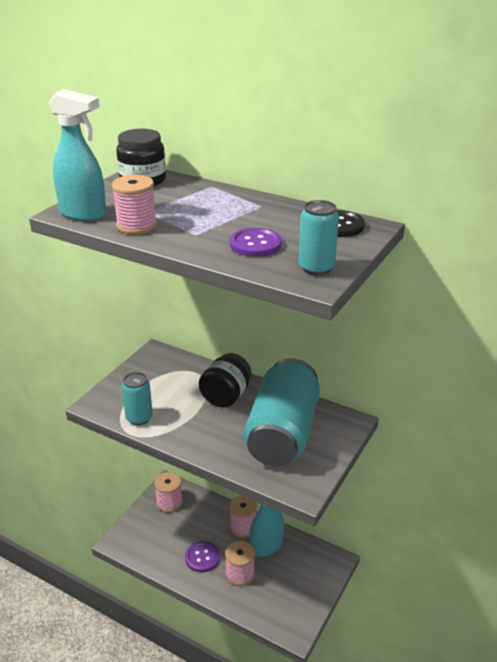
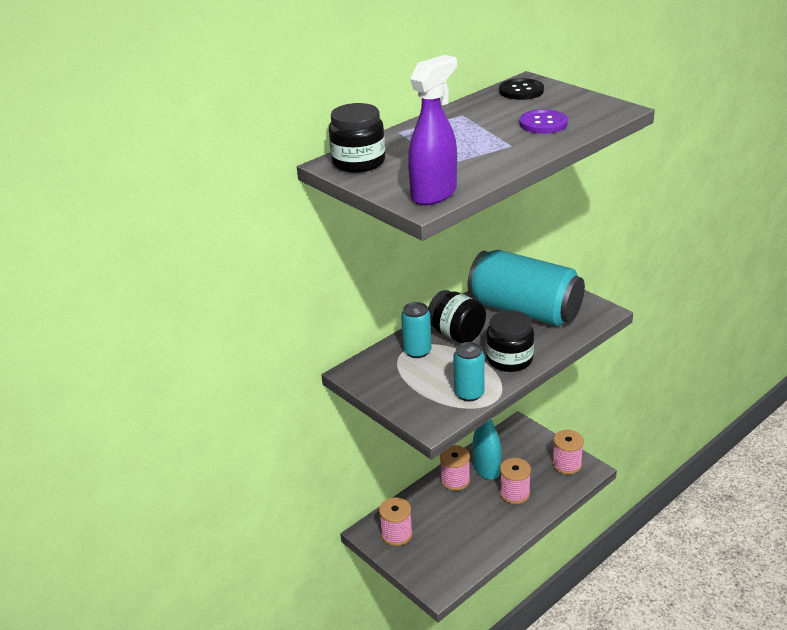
camera: 70 degrees left, 0 degrees up
(84, 214) = (434, 194): turquoise spray bottle -> purple spray bottle
(136, 226) = (478, 169): pink spool -> pink spool (566, 464)
(196, 434) = (509, 359): none -> black jar
(202, 557) = (485, 518): purple button -> none
(316, 268) = (596, 107): turquoise can -> turquoise can (417, 351)

